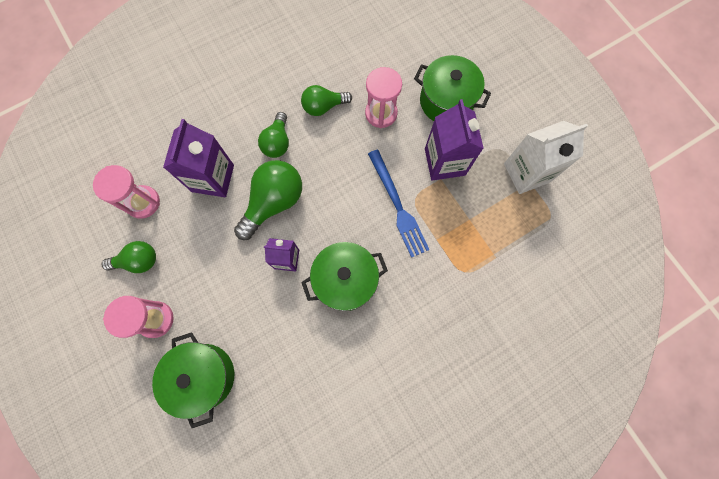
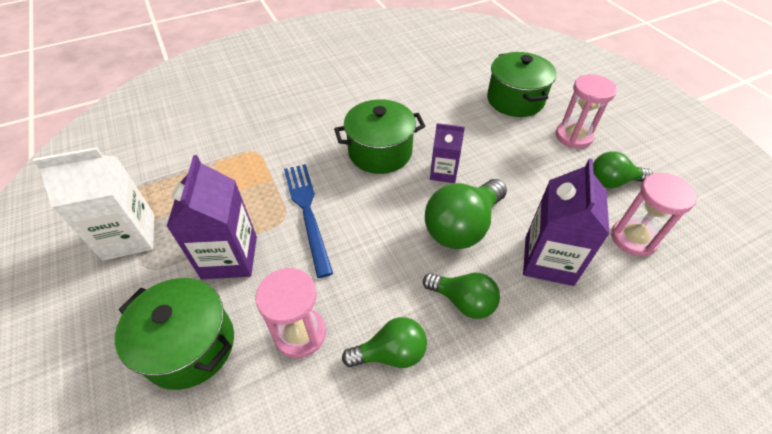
camera: 175 degrees left, 25 degrees down
(277, 142) = (463, 301): green light bulb -> green light bulb turned 105 degrees clockwise

